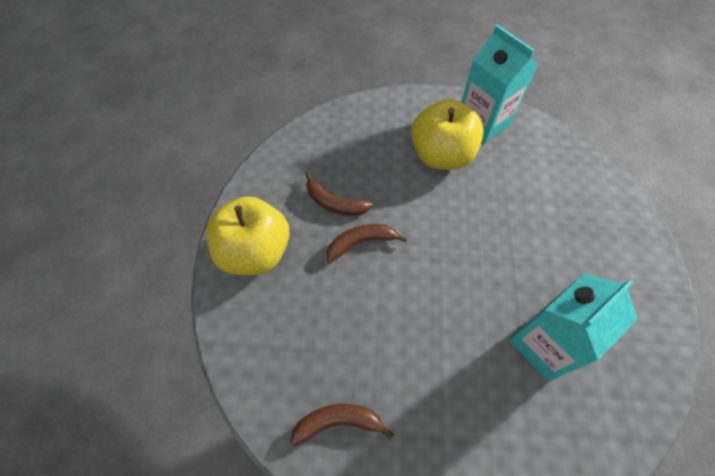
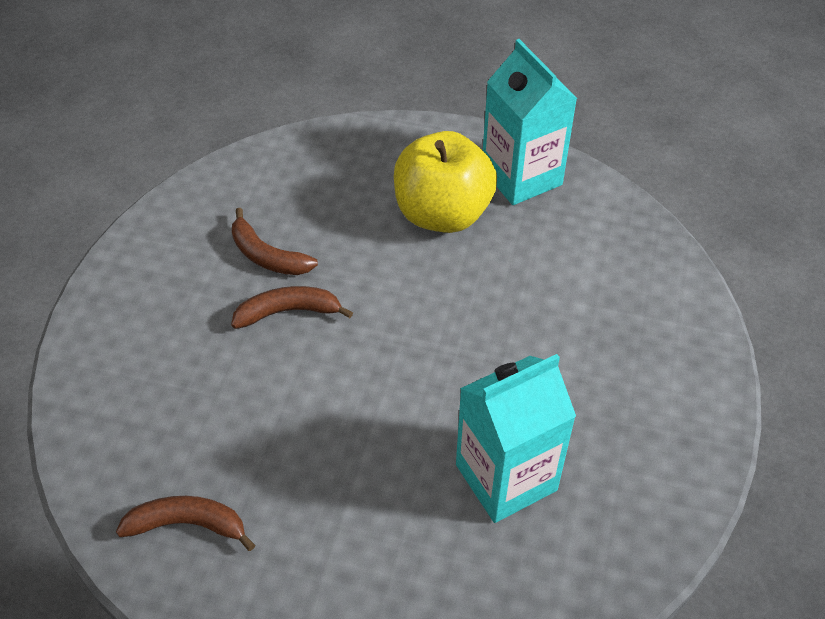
camera: 10 degrees right, 10 degrees down
(255, 252) = (138, 303): yellow apple -> none

